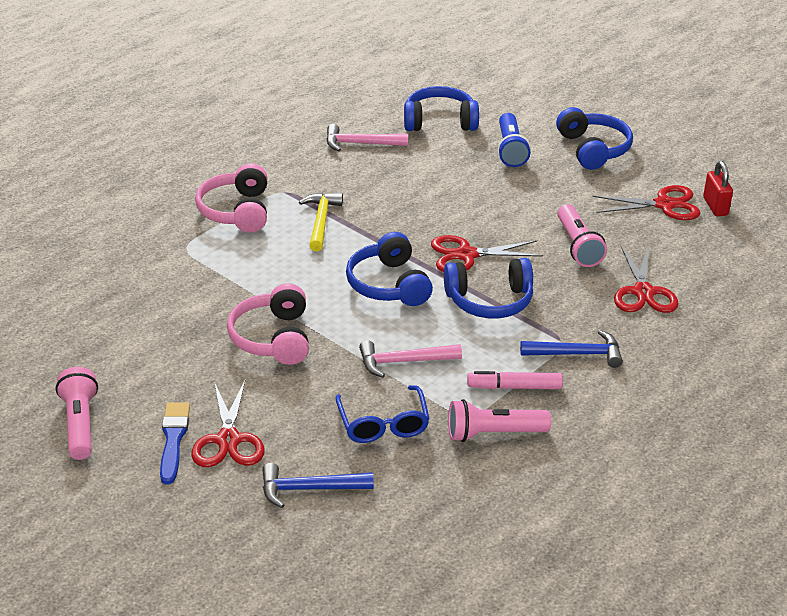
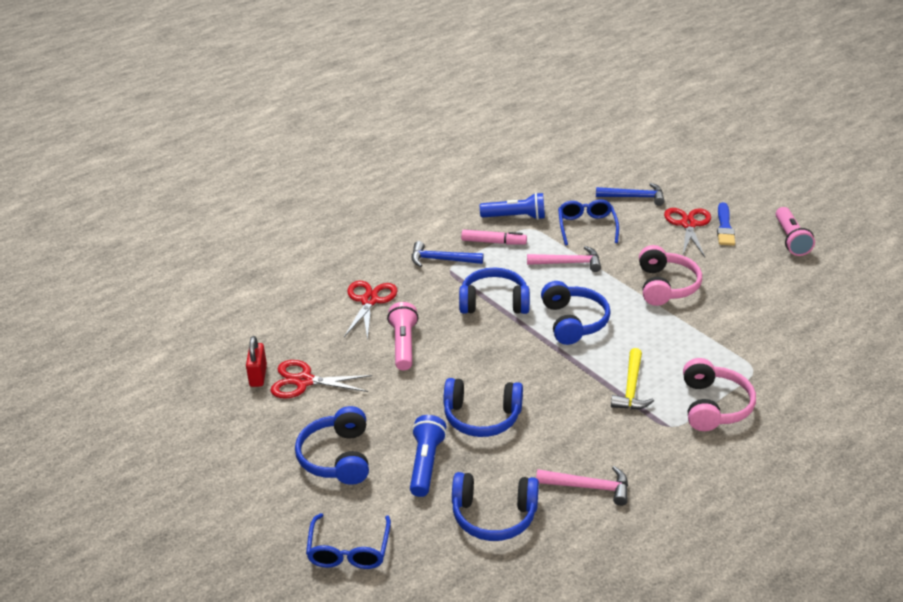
camera: 170 degrees left, 0 degrees up
(466, 255) = (503, 343): red scissors -> none
(470, 187) = (482, 417): none -> blue headphones
(493, 434) = (516, 217): pink flashlight -> blue flashlight
(549, 95) = (349, 551): none -> blue glasses

